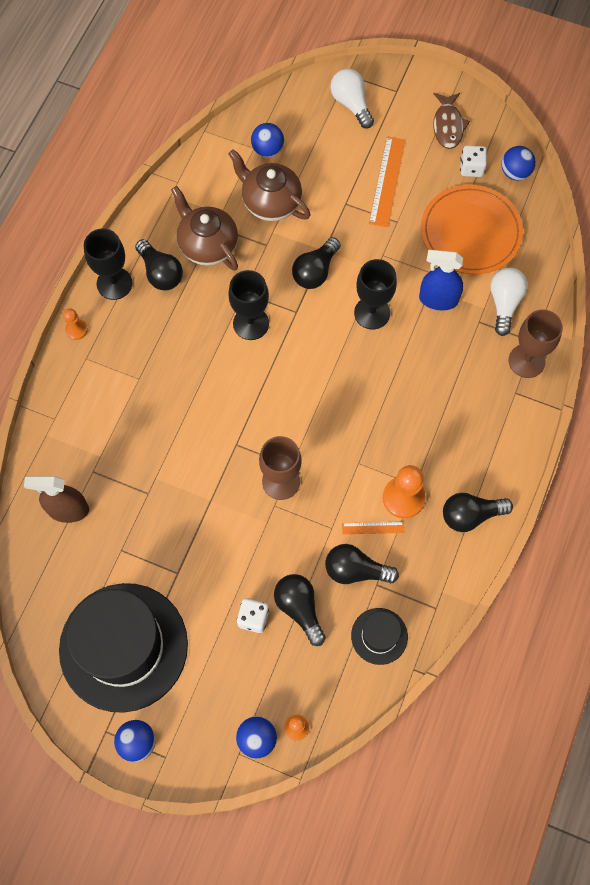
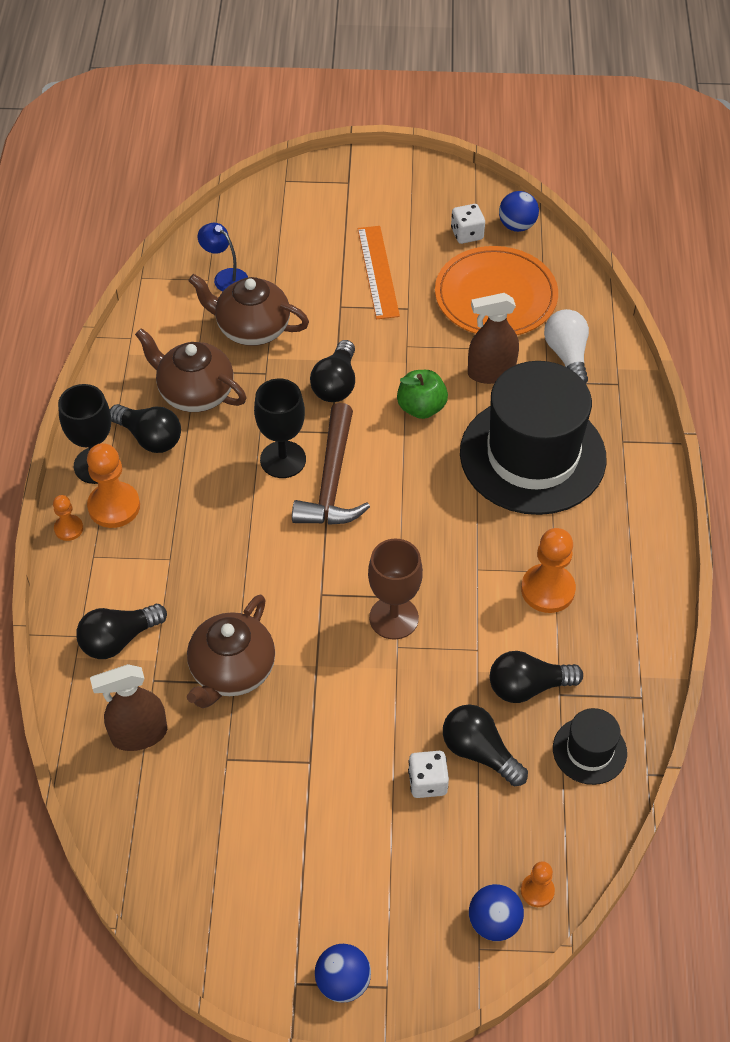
camera: 20 degrees left, 15 degrees down
(114, 322) = (114, 506): none -> orange pawn
(123, 647) = (277, 872): black hat -> black hat (532, 455)
(149, 483) = (232, 671): none -> brown teapot
(267, 150) = (225, 277): blue ball -> blue lamp
(280, 353) = (332, 481): none -> brown hammer
(351, 104) = (302, 207): white light bulb -> none
(372, 313) = (421, 408): black goblet -> green apple
(373, 528) = (527, 633): orange ruler -> none
(438, 299) = (491, 373): blue spray bottle -> brown spray bottle
(448, 126) = (421, 200): brown fish -> none
(470, 515) = (633, 584): black light bulb -> black light bulb (118, 639)
(526, 361) = (619, 405): brown goblet -> none

